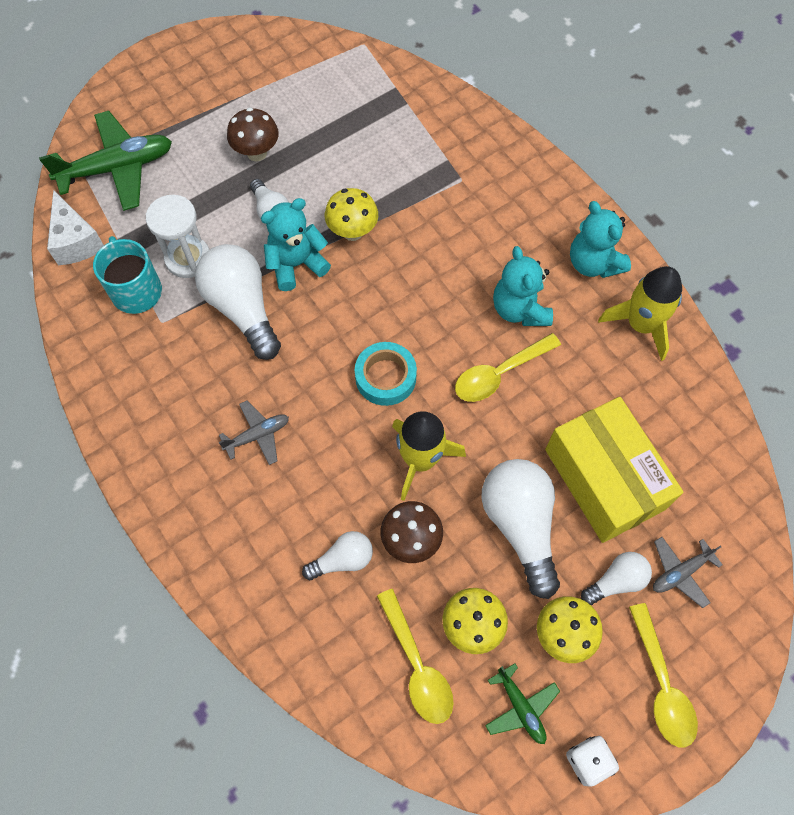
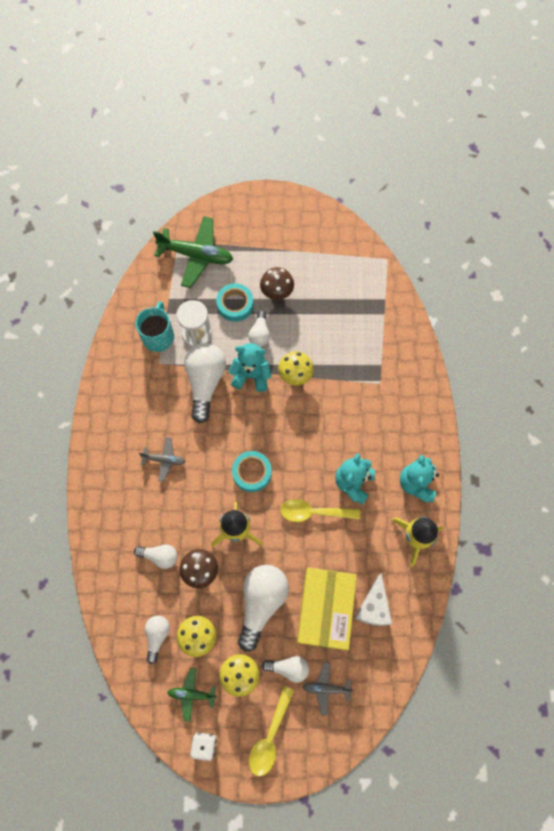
camera: 35 degrees right, 5 degrees up
(76, 241) = (147, 286): white cheese -> white cheese (373, 607)
(213, 196) = (235, 305): none -> turquoise tape
(417, 665) = (157, 636): yellow spoon -> white light bulb
(520, 707) = (191, 694): green plane -> green plane turned 90 degrees clockwise

